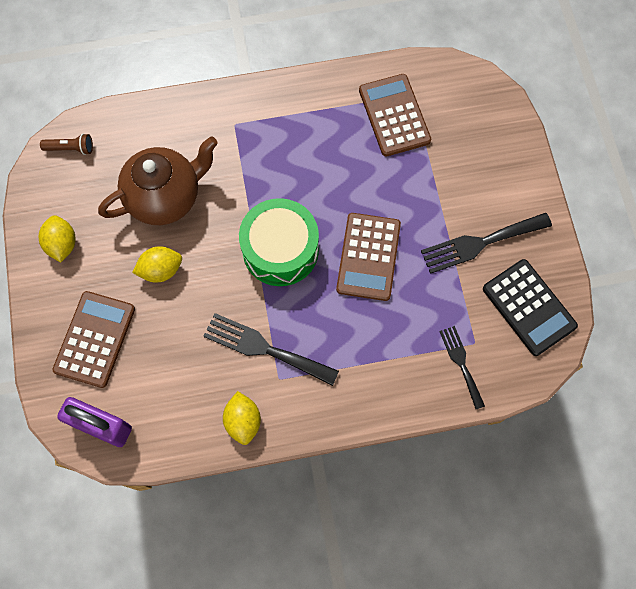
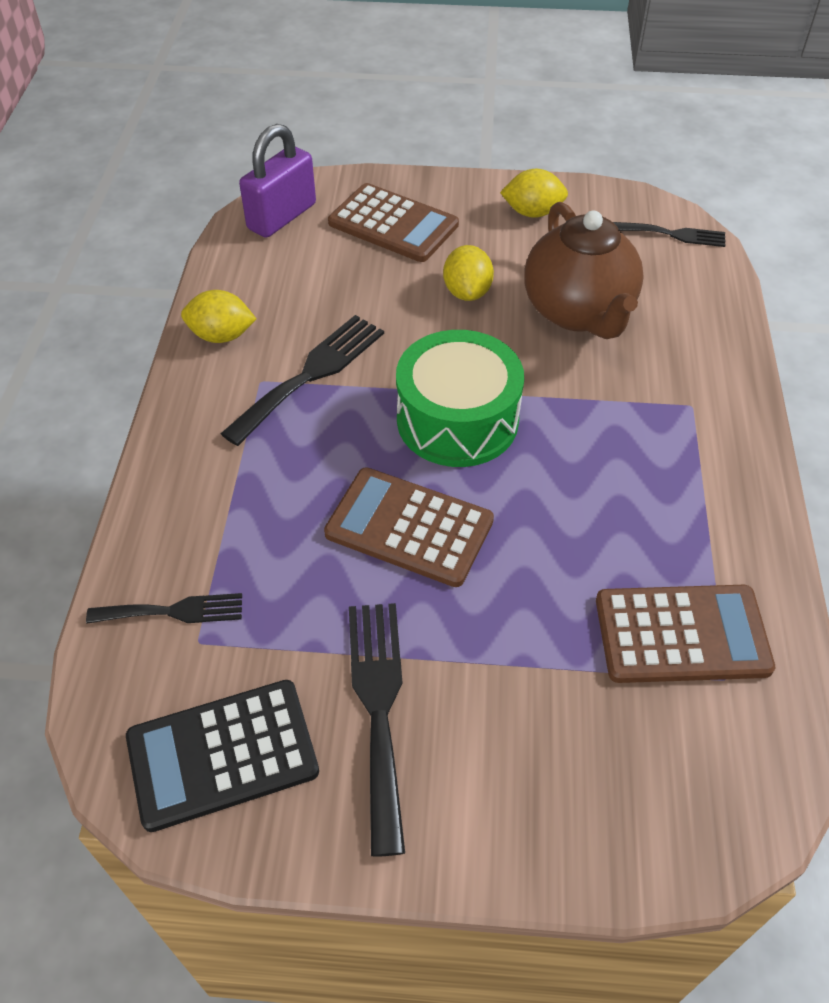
camera: 105 degrees right, 20 degrees down
(70, 148) = (674, 234): brown flashlight -> black fork

